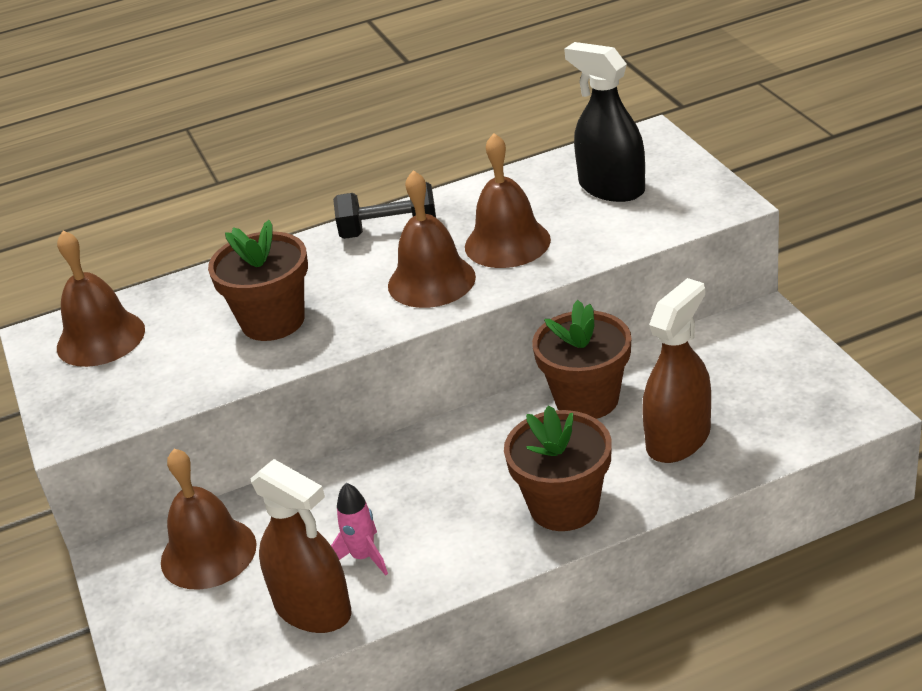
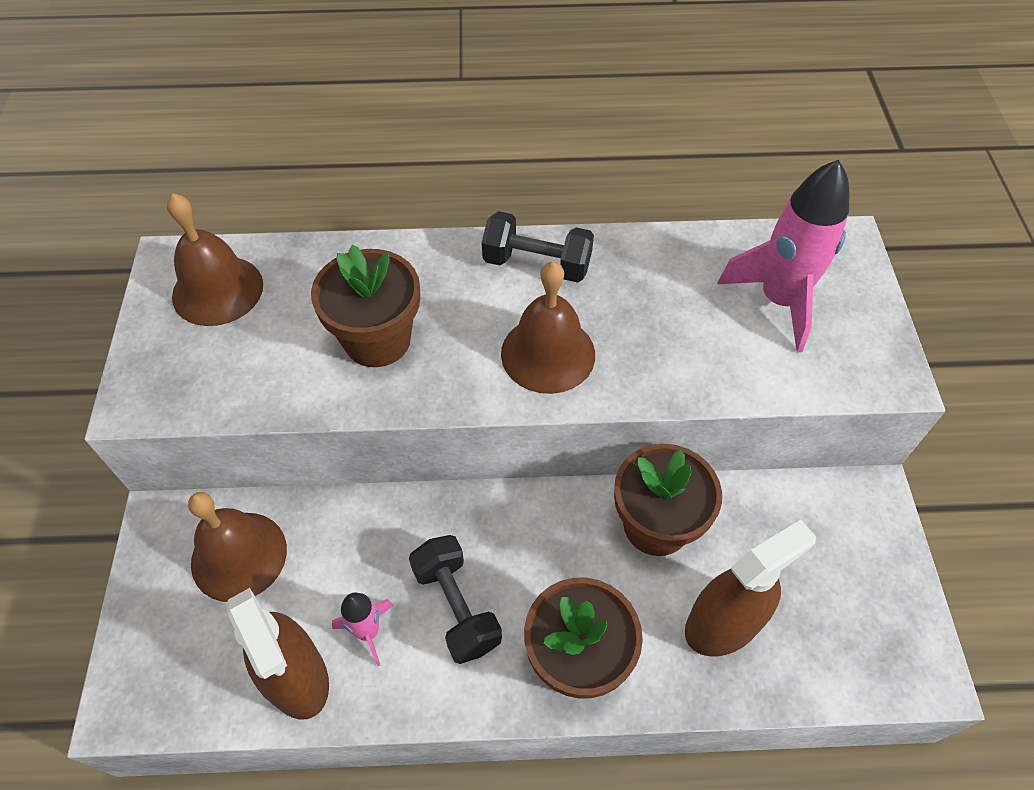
camera: 15 degrees right, 20 degrees up
(436, 513) = (456, 607): none -> black dumbbell
(507, 243) = (643, 333): brown bell -> none
(611, 188) = (779, 301): black spray bottle -> pink rocket

